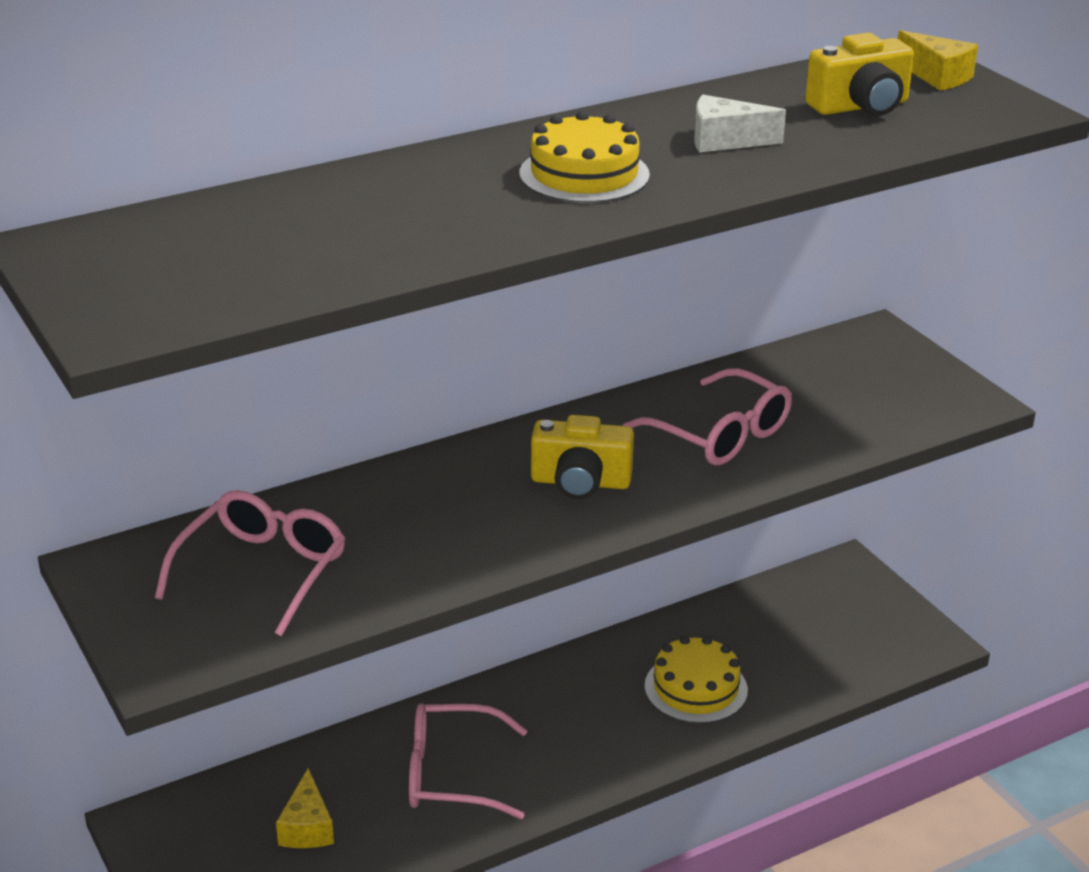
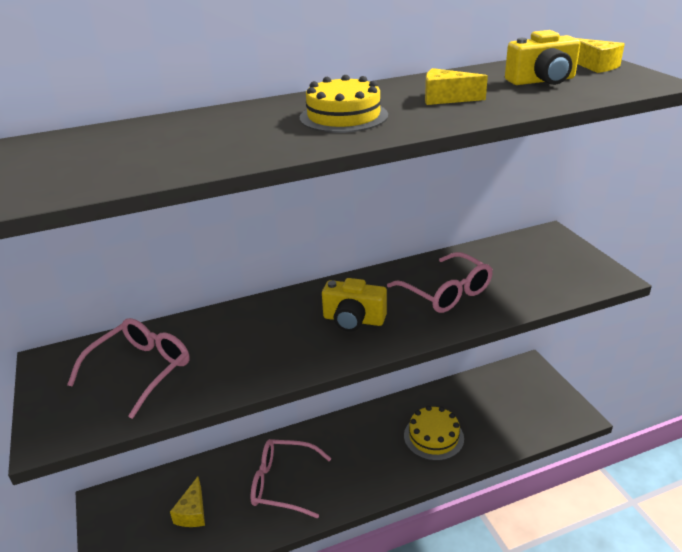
camera: 10 degrees right, 0 degrees up
(725, 141) = (446, 98): white cheese -> yellow cheese

